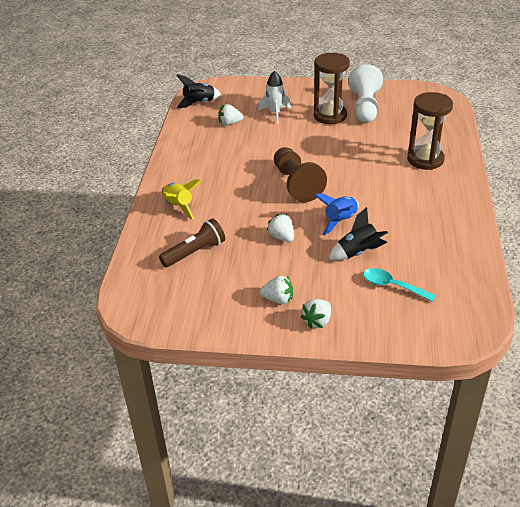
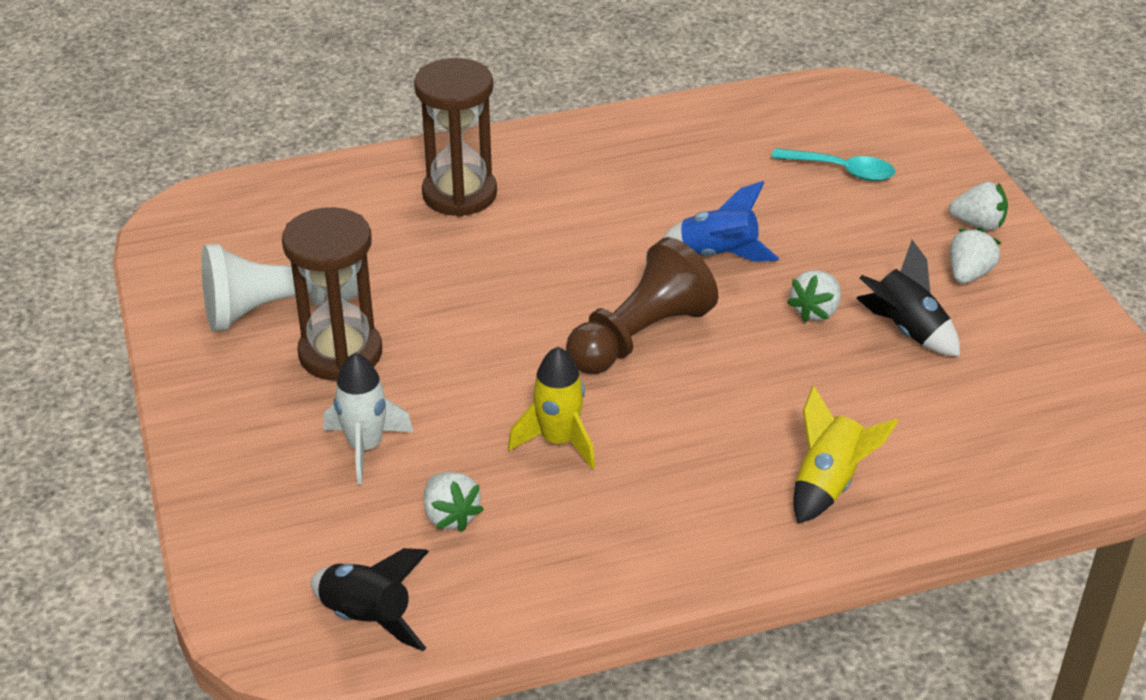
camera: 115 degrees left, 0 degrees up
(195, 252) = (941, 408): brown flashlight -> none
(249, 151) = (558, 441): none -> yellow rocket
(278, 299) = (968, 274): white strawberry -> white strawberry turned 45 degrees clockwise
(357, 252) = (790, 218): black rocket -> black rocket (906, 330)
(393, 286) = (841, 170): turquoise spoon -> turquoise spoon turned 75 degrees counterclockwise

